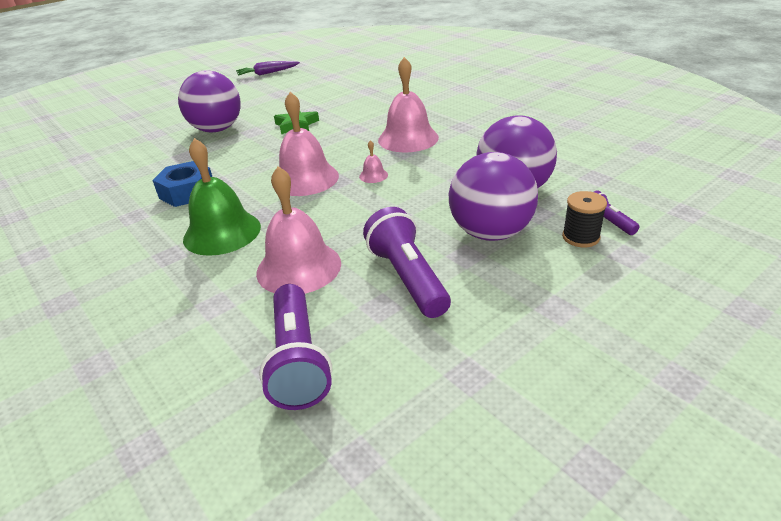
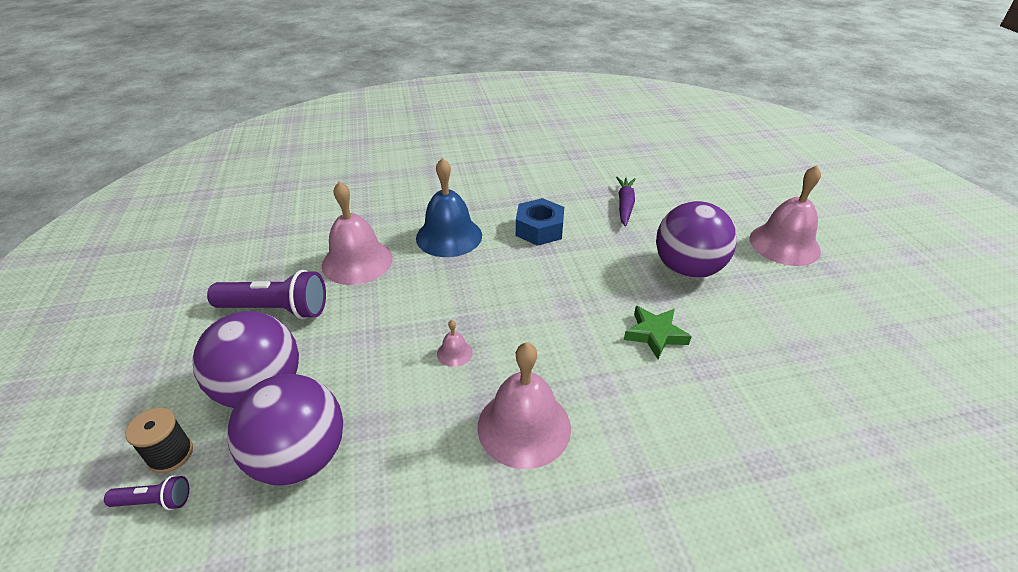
camera: 115 degrees right, 5 degrees up
(222, 232) = (449, 236): green bell -> blue bell
(267, 73) = (926, 363): purple carrot -> purple carrot (625, 205)
(298, 360) = (271, 239): purple flashlight -> none
(305, 179) = (497, 302): pink bell -> pink bell (784, 244)

